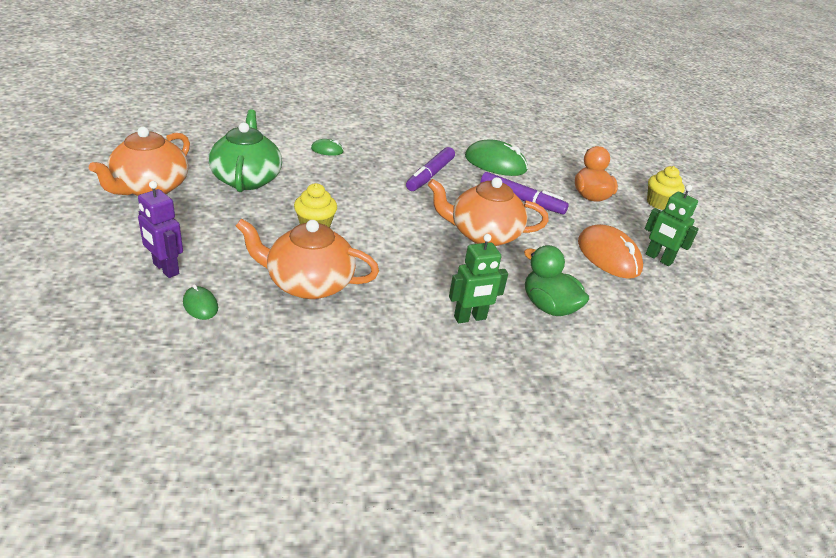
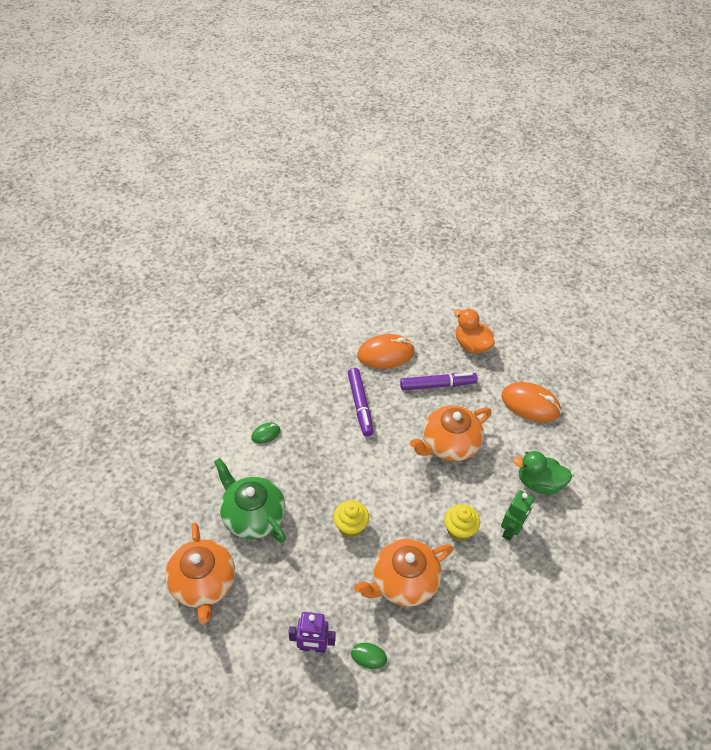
camera: 35 degrees left, 15 degrees up
(495, 163) = (385, 354): green mouse -> orange mouse
(658, 259) = (556, 383): green robot -> none
(659, 203) = (514, 318): yellow cupcake -> yellow cupcake (459, 530)

